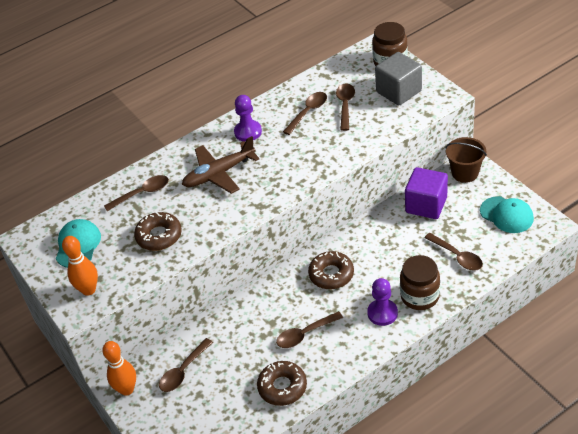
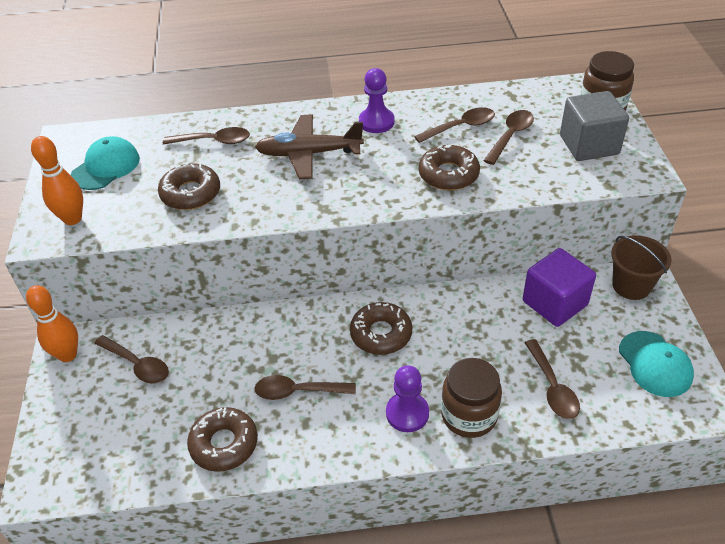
camera: 25 degrees right, 0 degrees up
(183, 371) = (137, 365): brown spoon -> brown spoon turned 120 degrees counterclockwise
(324, 148) = (448, 174): none -> brown donut

